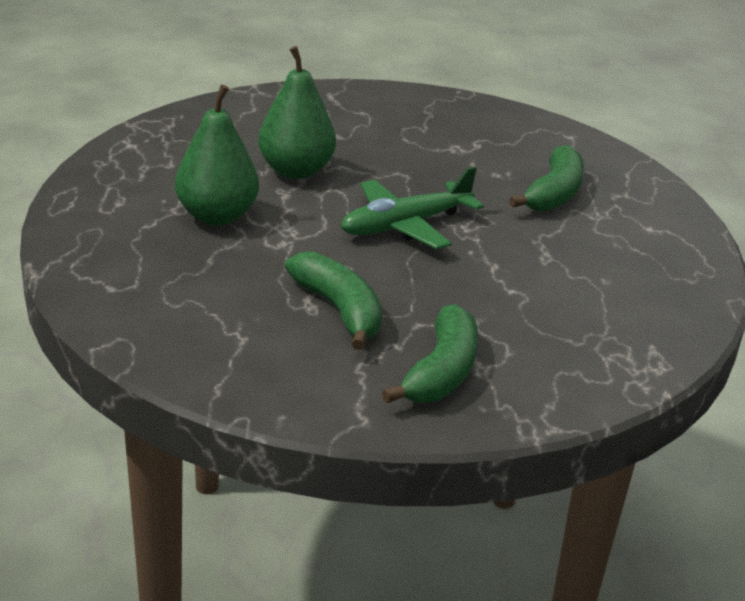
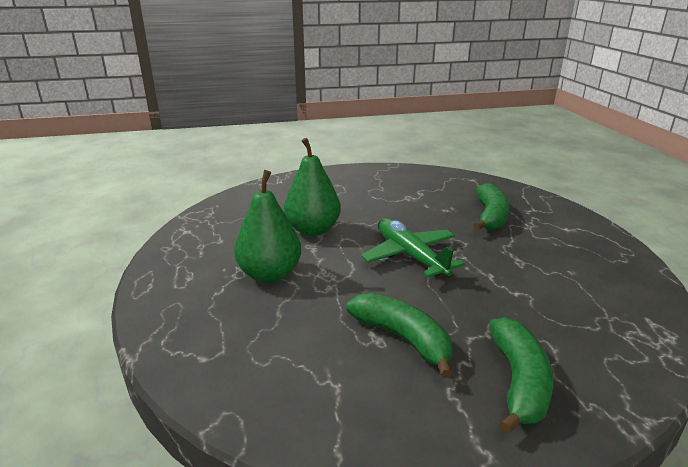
camera: 10 degrees left, 5 degrees down
(406, 225) = (410, 256): green plane -> green plane turned 105 degrees clockwise

